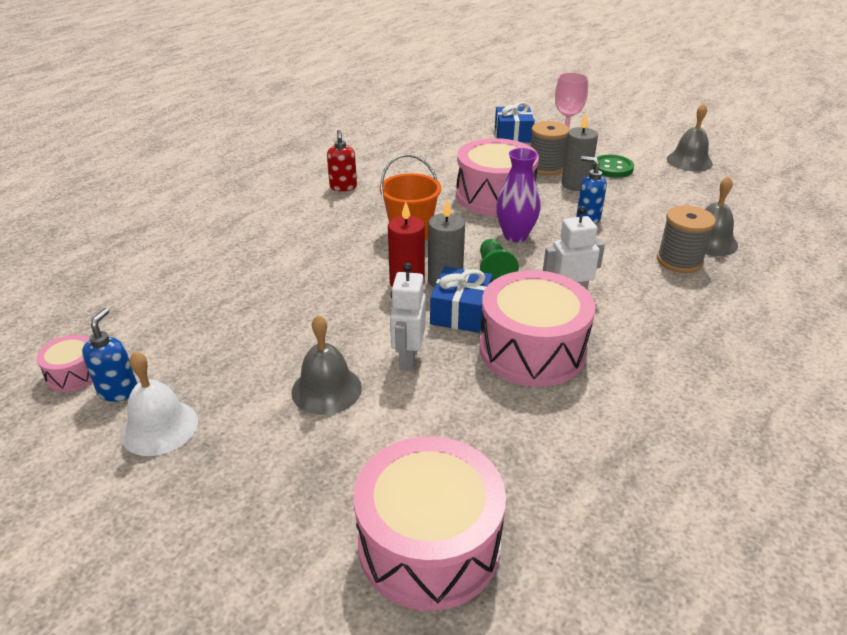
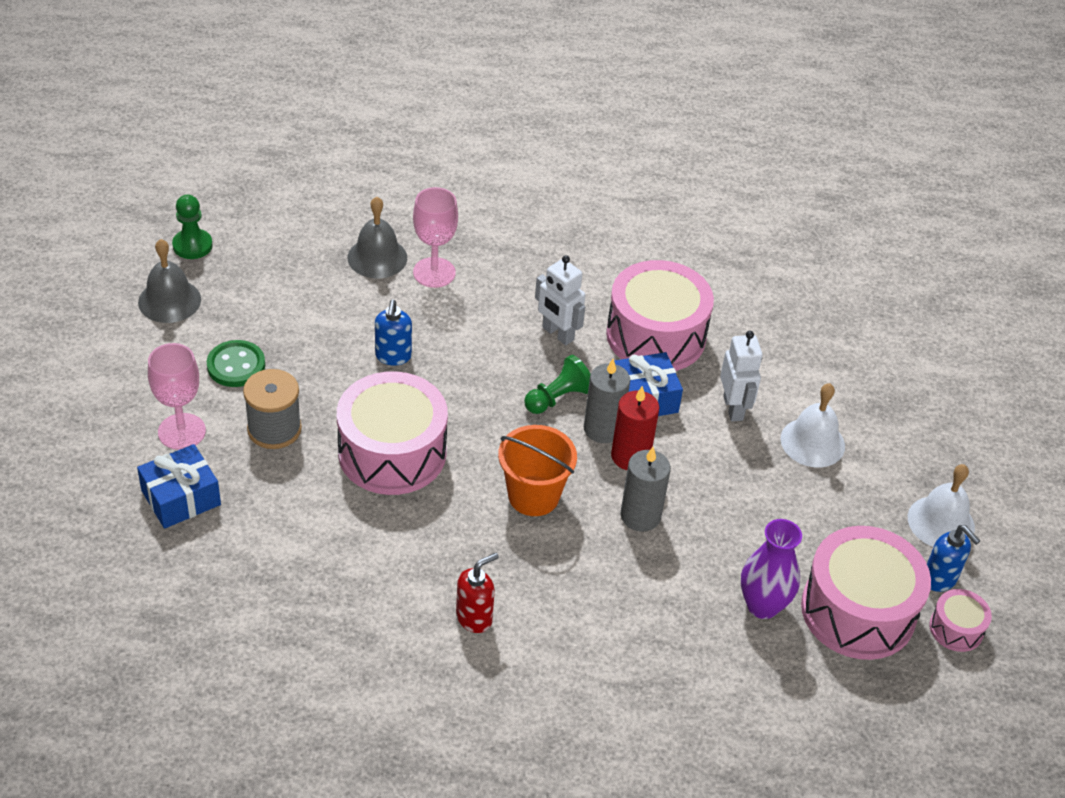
camera: 125 degrees left, 10 degrees up
(118, 391) = (939, 579): blue soap dispenser -> blue soap dispenser turned 105 degrees counterclockwise
(326, 389) = (812, 442): grey bell -> white bell
(408, 358) = (733, 408): white robot -> white robot turned 75 degrees counterclockwise
(429, 544) = (881, 328): pink drum -> pink drum (858, 611)
(515, 236) = (474, 404): purple vase -> purple vase (762, 605)
(575, 184) = (309, 388): grey candle -> grey candle (640, 516)
(679, 261) = (434, 272): grey spool -> pink goblet
(748, 178) = (192, 245): none -> green pawn

